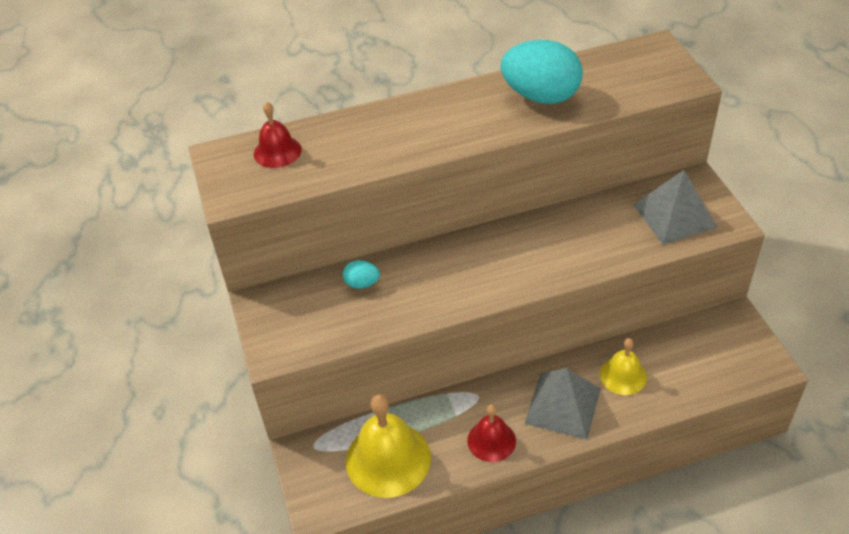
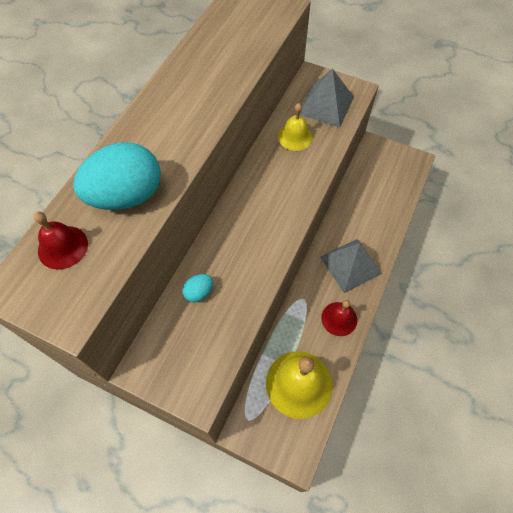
camera: 50 degrees left, 15 degrees up
(541, 96) = (210, 70): turquoise egg -> turquoise egg (126, 196)
(623, 375) = (359, 222): yellow bell -> yellow bell (295, 137)

